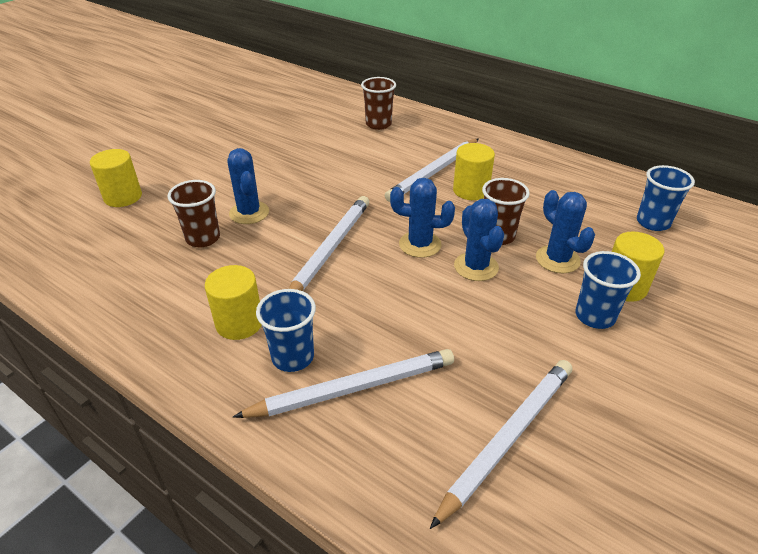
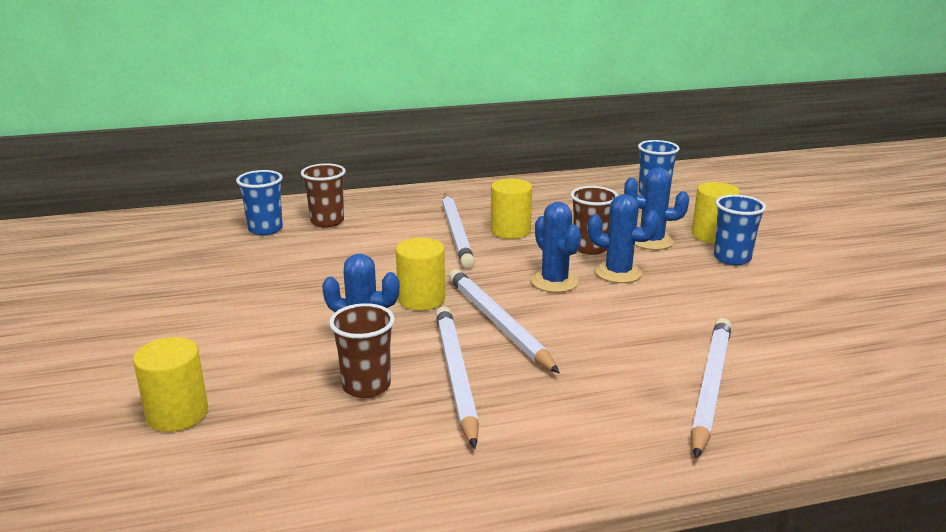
camera: 50 degrees left, 15 degrees down
(239, 323) = (549, 413): yellow cylinder -> yellow cylinder (421, 299)
(293, 357) = (636, 401): blue cup -> blue cup (265, 229)
(420, 244) = (554, 282): blue cactus -> blue cactus turned 75 degrees counterclockwise
(508, 438) = (827, 344): white pencil -> white pencil (455, 375)

